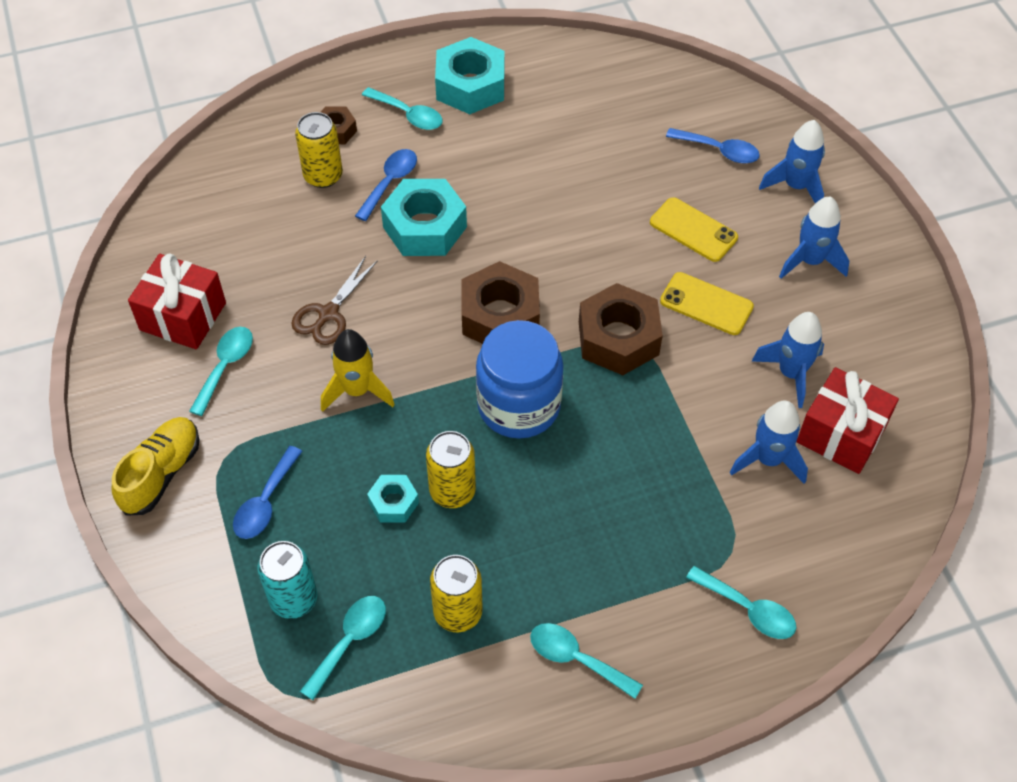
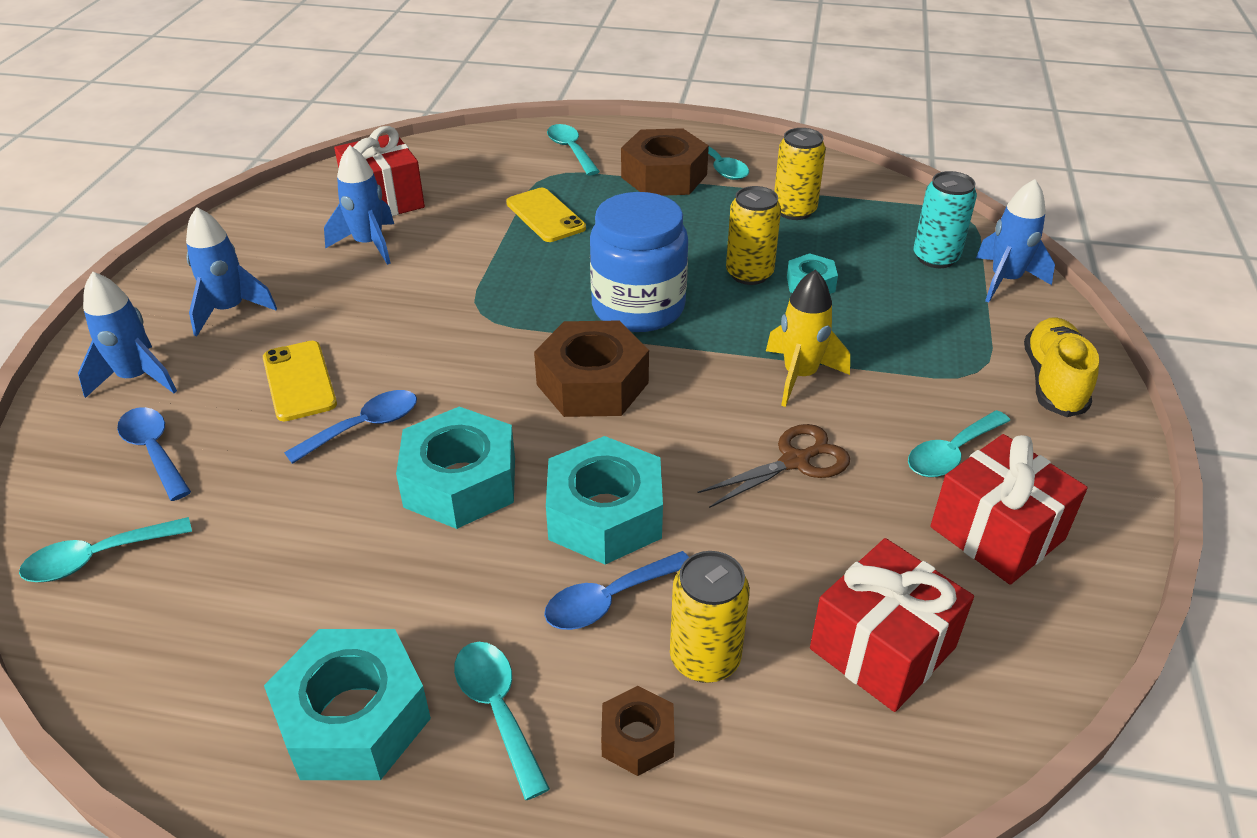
camera: 150 degrees left, 15 degrees down
(161, 473) = (1053, 382): yellow shoe -> yellow shoe turned 135 degrees clockwise
(233, 219) = (882, 648): none -> red gift
(265, 502) = (941, 324): blue spoon -> blue spoon (364, 427)
(350, 641) = (895, 223): turquoise spoon -> turquoise spoon (97, 558)
(524, 210) = (460, 482): none -> turquoise nut
(618, 338) = (490, 321): brown nut -> brown nut (664, 176)
(706, 304) = (373, 315): yellow phone -> yellow phone (545, 216)
(768, 459) = (459, 206): blue rocket -> blue rocket (1005, 281)

